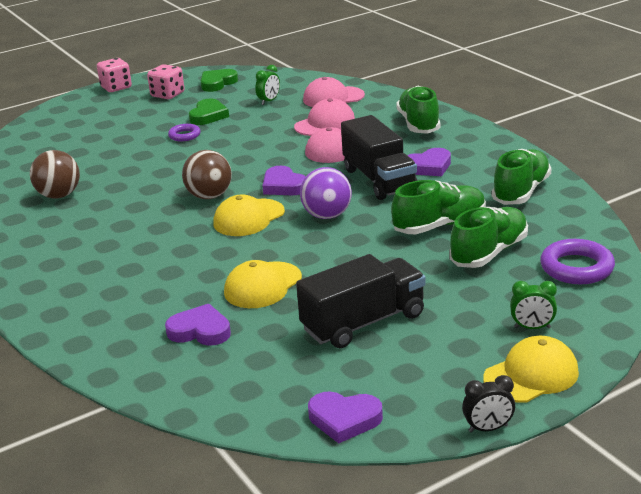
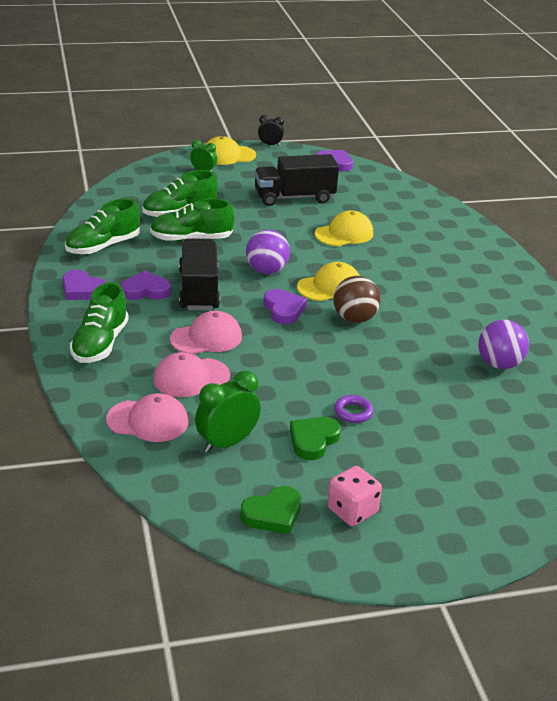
camera: 165 degrees left, 5 degrees up
(59, 195) = (499, 364): brown ball -> purple ball
(116, 87) = (425, 563): pink dice -> none
(200, 331) = (396, 219): purple heart -> purple heart (82, 290)
(269, 101) = (227, 443): green clock -> green clock, size x1.66
(576, 268) = (139, 190): purple ring -> none

